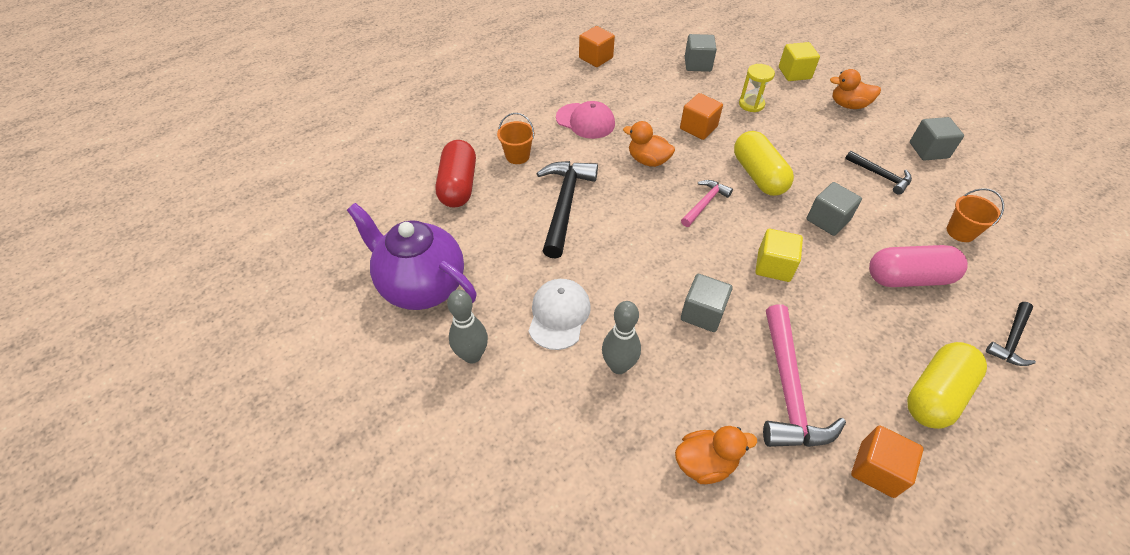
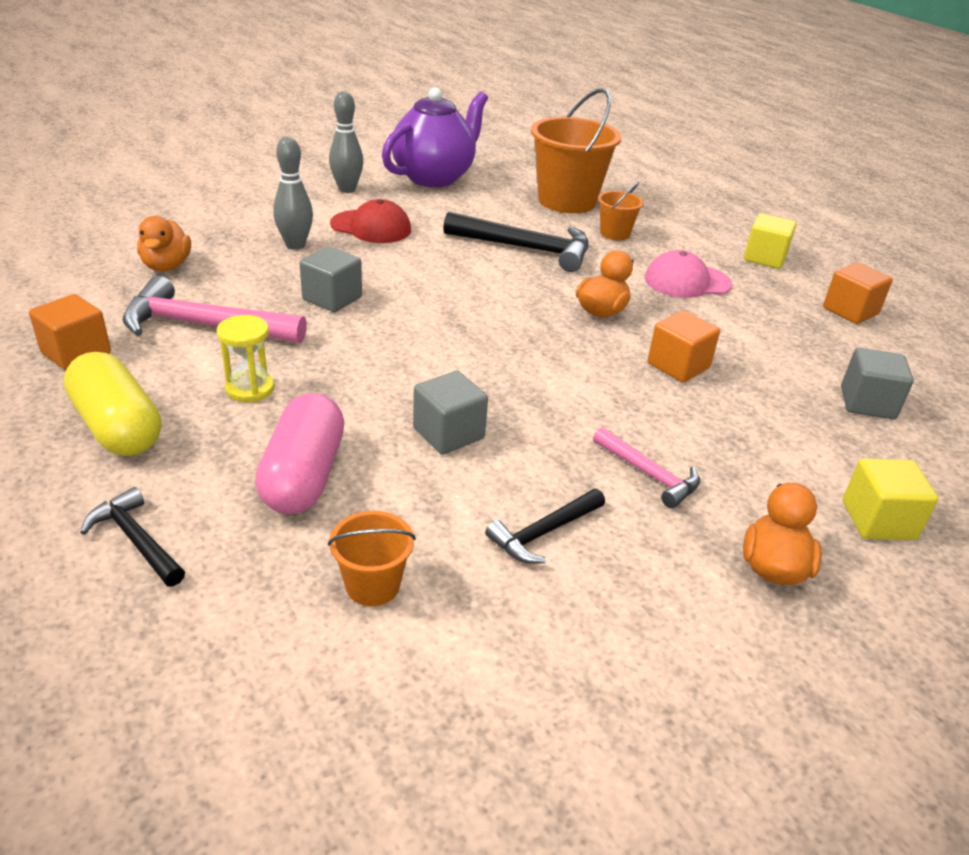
camera: 95 degrees right, 15 degrees down
(458, 185) = (567, 201): red capsule -> orange bucket
(559, 315) = (371, 227): white cap -> red cap
(585, 121) = (687, 281): pink cap -> pink cap turned 45 degrees clockwise
(705, 203) = (509, 336): pink hammer -> pink hammer (649, 474)
(751, 104) = (752, 434): yellow hourglass -> yellow hourglass (250, 388)
(758, 175) = (561, 394): yellow capsule -> none
(773, 266) = (379, 362): yellow cube -> yellow cube (764, 258)
(928, 150) = (618, 644): grey cube -> none

